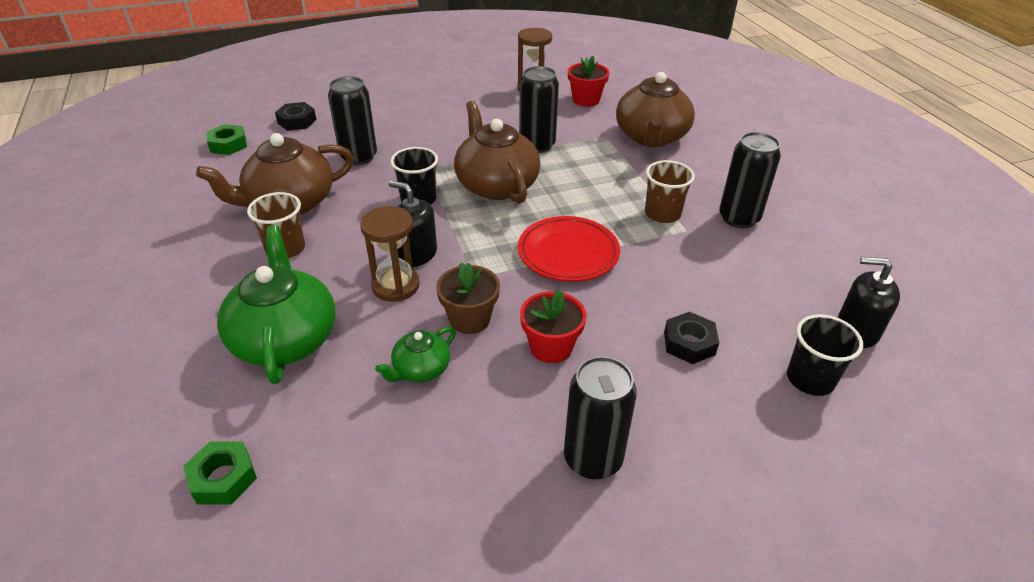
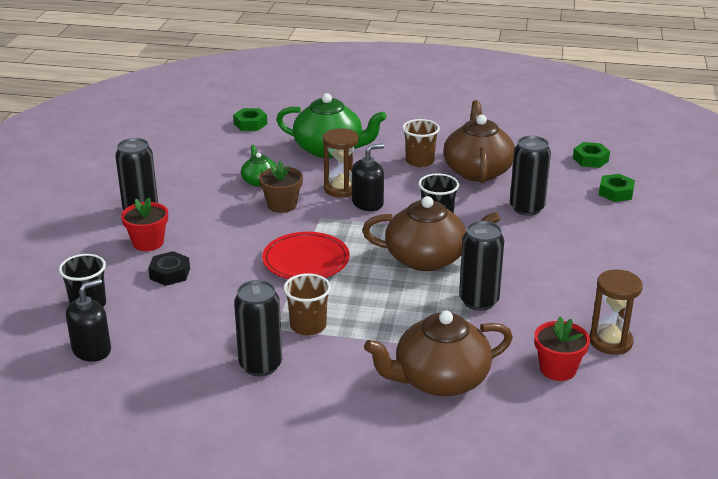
camera: 120 degrees right, 10 degrees down
(297, 121) = (616, 192): black nut -> green nut
(551, 347) = (227, 224): red flower pot -> red flower pot (148, 243)
(651, 137) = (439, 380): brown teapot -> brown teapot turned 60 degrees counterclockwise

